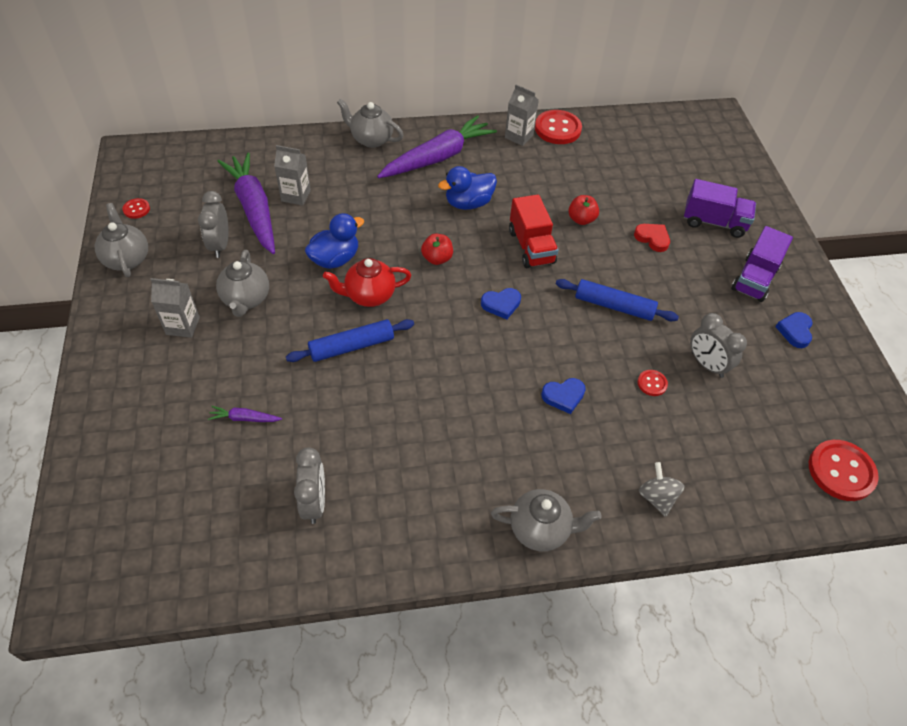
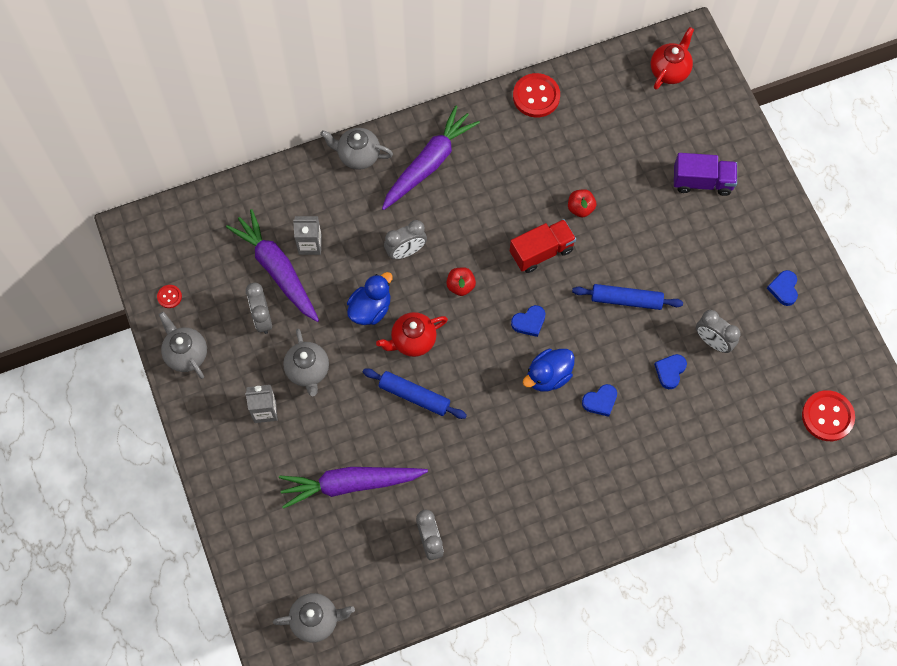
camera: 10 degrees left, 15 degrees up
(244, 418) = (350, 484): purple carrot -> purple carrot, size x2.46
(352, 346) = (414, 396): blue rolling pin -> blue rolling pin turned 60 degrees clockwise
(390, 219) = (406, 251): none -> grey clock
(468, 203) = (472, 214): blue duck -> blue duck (548, 376)
(519, 136) = (500, 116): grey carton -> none
(531, 247) = (541, 252): red truck -> red truck turned 90 degrees counterclockwise
(540, 529) = (605, 521): grey teapot -> grey teapot (316, 620)
(652, 238) = (649, 215): red heart -> none
(652, 383) = (670, 371): red button -> blue heart
(657, 497) = (688, 473): grey spinning top -> none
(693, 134) = (669, 71): none -> red teapot
(754, 278) = (745, 239): purple truck -> none

